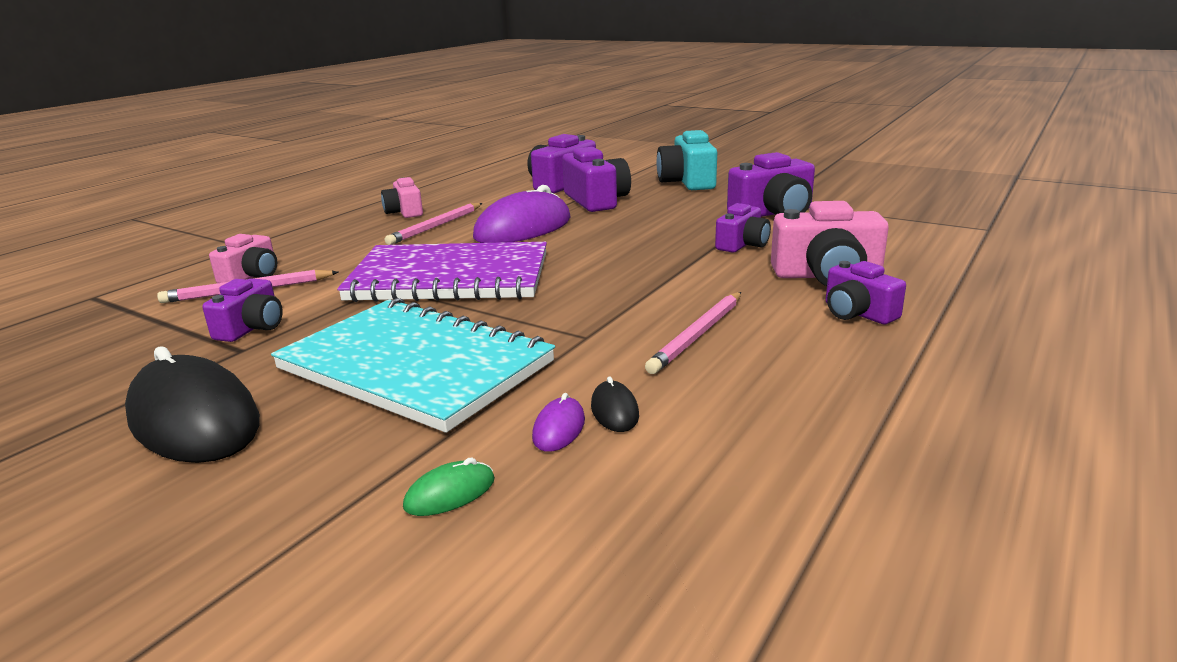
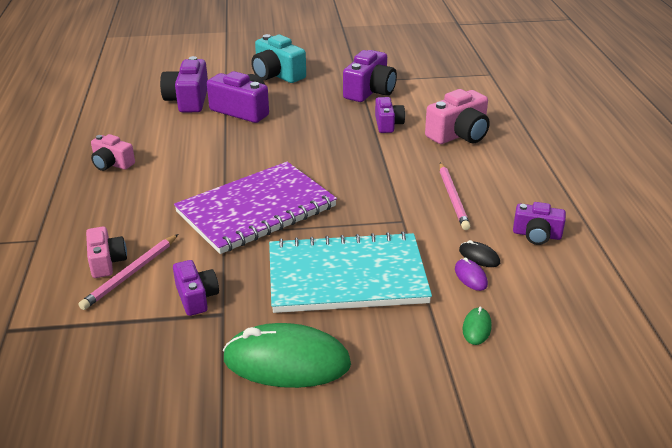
camera: 40 degrees left, 10 degrees up
(194, 419) = (286, 362): black mouse -> green mouse
(436, 226) = (165, 170): pink pencil -> none
(523, 228) = (233, 152): purple mouse -> none
(857, 313) = (502, 156): purple camera -> purple camera (536, 235)

